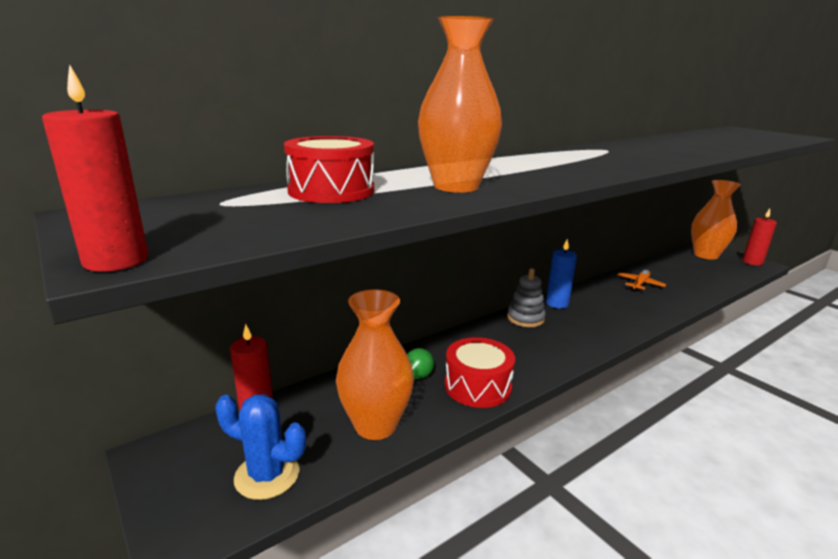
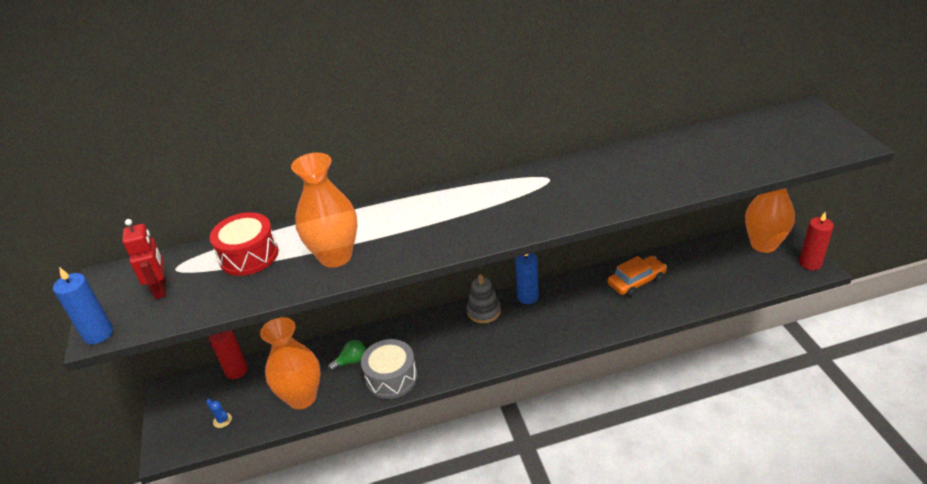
camera: 25 degrees right, 15 degrees up
(116, 261) = (98, 334): red candle -> blue candle
(211, 217) = (161, 289): none -> red robot
(267, 475) = (222, 420): blue cactus -> blue cactus, size x0.47
(477, 386) = (391, 378): red drum -> grey drum
(640, 284) = (636, 281): orange plane -> orange car

